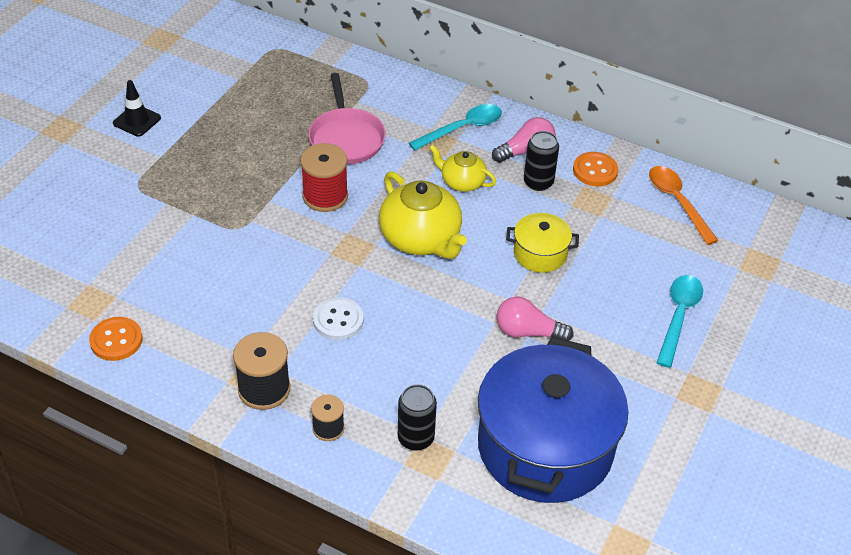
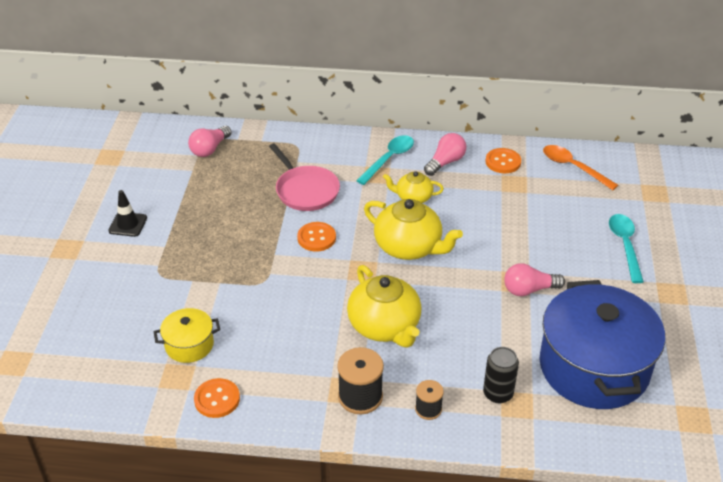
camera: 20 degrees left, 5 degrees down
(271, 60) = (210, 149): none -> pink light bulb
(325, 196) = (316, 238): red spool -> orange button
(338, 320) = (384, 326): white button -> yellow teapot
(538, 182) = (468, 182): black can -> none
(540, 253) = (502, 231): yellow pot -> yellow pot (189, 345)

